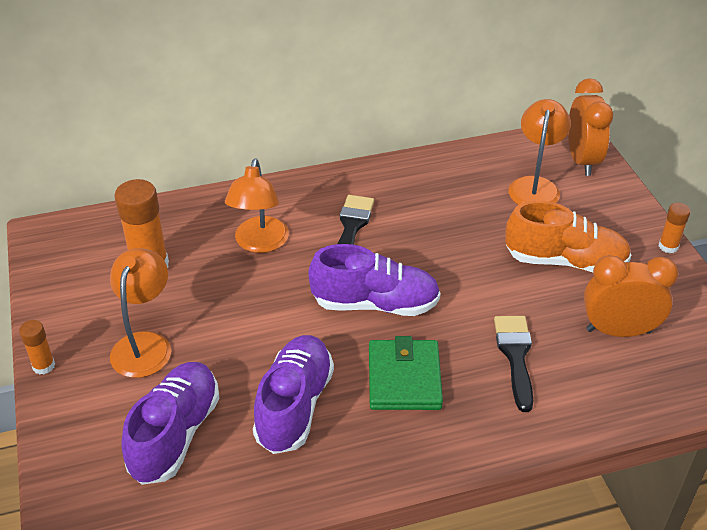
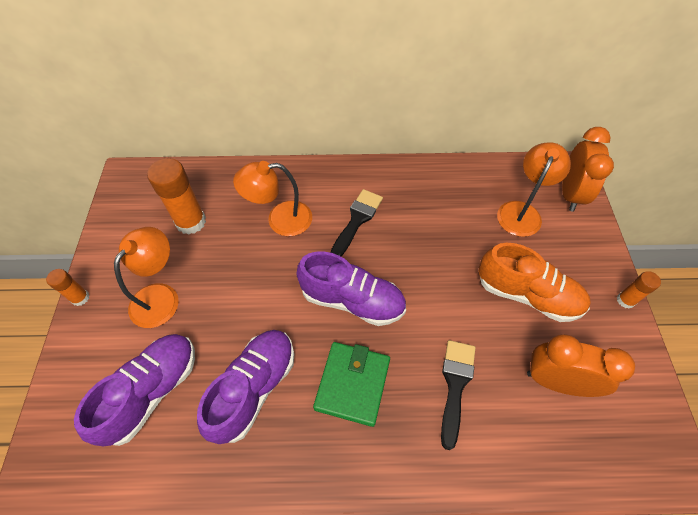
camera: 15 degrees right, 15 degrees up
(259, 243) = (280, 220): orange lamp -> orange lamp turned 60 degrees clockwise

